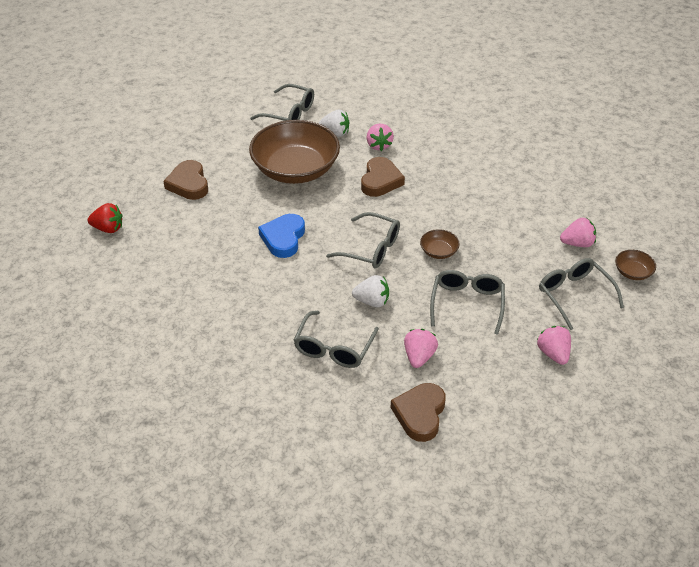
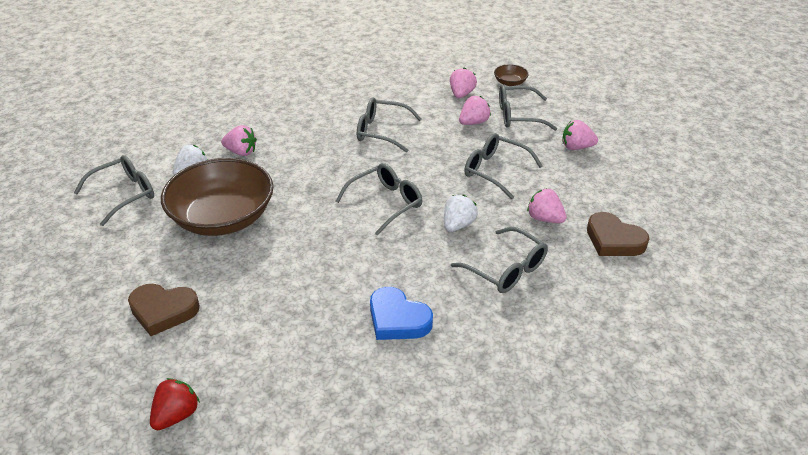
camera: 65 degrees left, 5 degrees down
(283, 238) = (324, 258): blue heart -> blue heart (397, 319)
(380, 181) = (294, 167): brown heart -> none
(438, 251) = (419, 165): brown bowl -> none
(470, 211) = (381, 131): none -> grey glasses
(534, 266) = (473, 122): none -> pink strawberry

